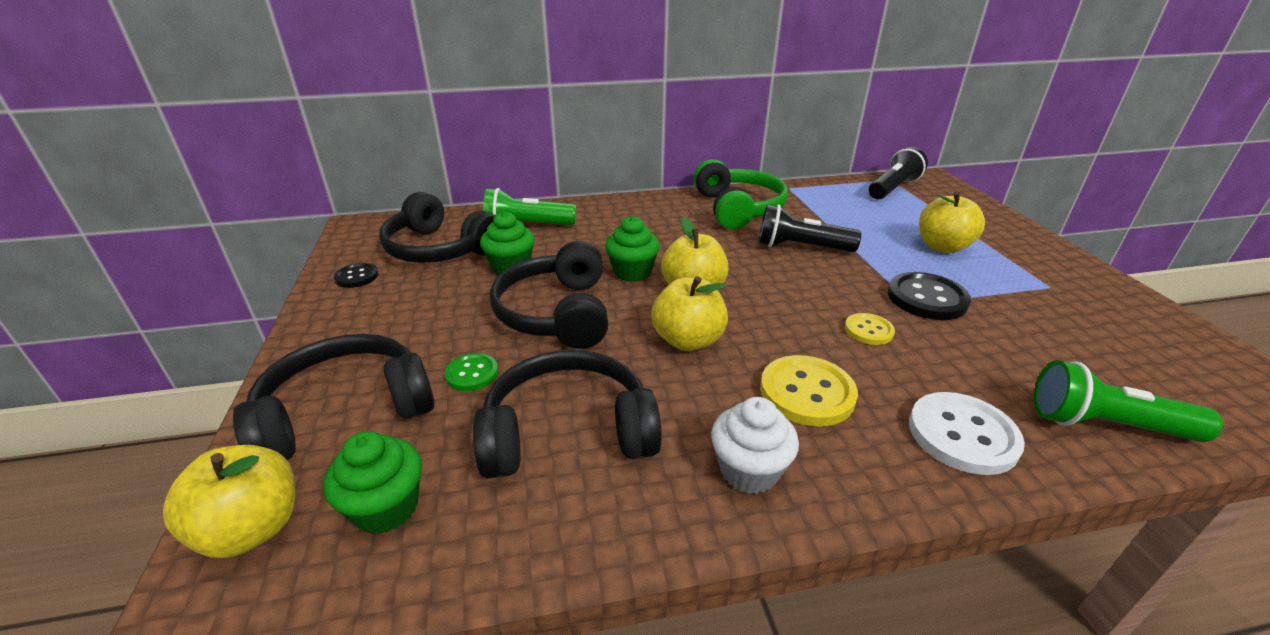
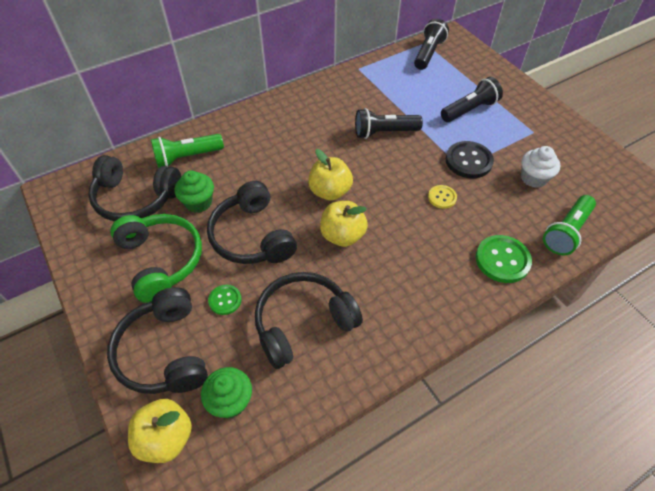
camera: 20 degrees left, 20 degrees up
(345, 412) = (164, 352): black headphones -> black headphones turned 60 degrees counterclockwise
(357, 277) = (91, 242): black button -> none
(632, 272) = (284, 185): green cupcake -> none
(737, 208) = (330, 101): green headphones -> green headphones (161, 260)
(749, 470) = (406, 316): white cupcake -> white cupcake (533, 178)
(807, 393) = (420, 255): yellow button -> none
(942, 247) = (469, 110): yellow apple -> black flashlight
(962, 435) = (502, 260): white button -> green button
(1105, 425) = (566, 232): green flashlight -> green flashlight turned 45 degrees counterclockwise

